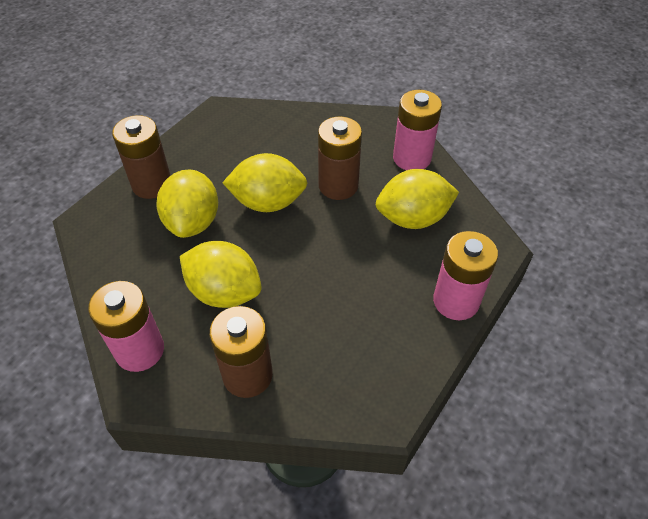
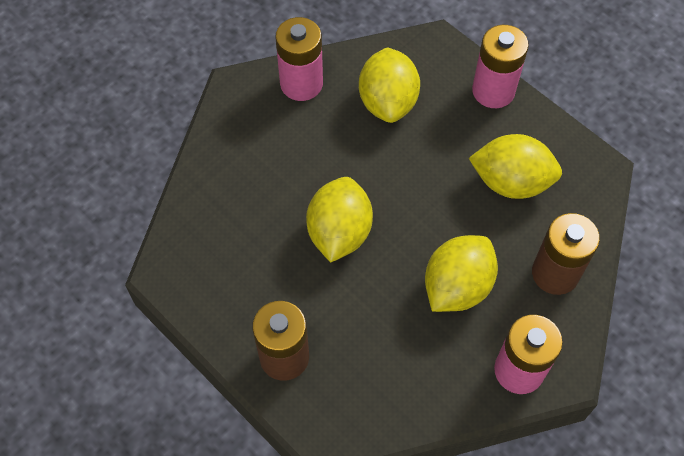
camera: 80 degrees left, 10 degrees up
(193, 222) = (354, 313): yellow lemon -> yellow lemon (511, 182)
(338, 186) = (328, 160): brown battery -> none

